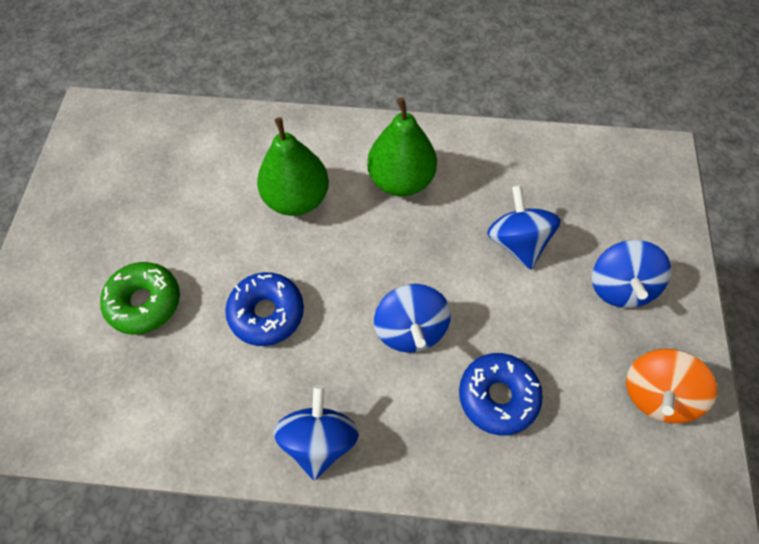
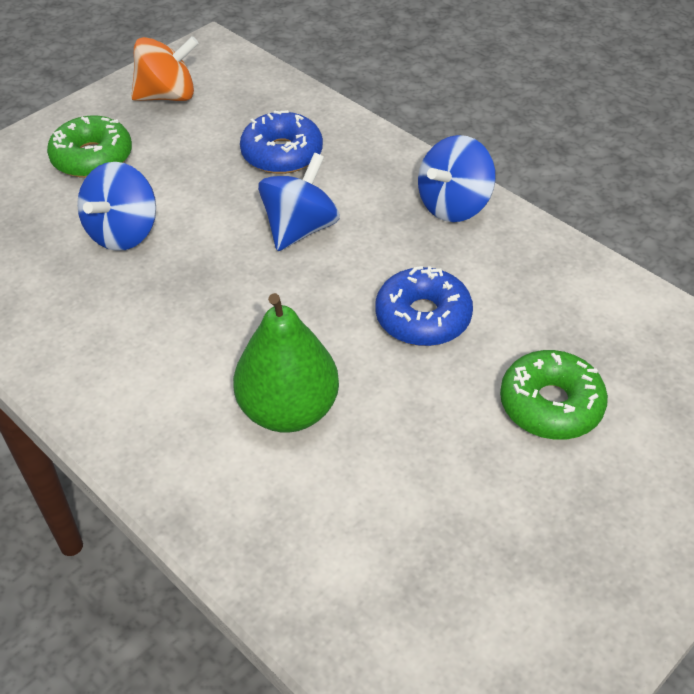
camera: 140 degrees left, 15 degrees down
(401, 180) = (155, 355): green pear -> none
(619, 286) = (92, 157): blue spinning top -> green donut

